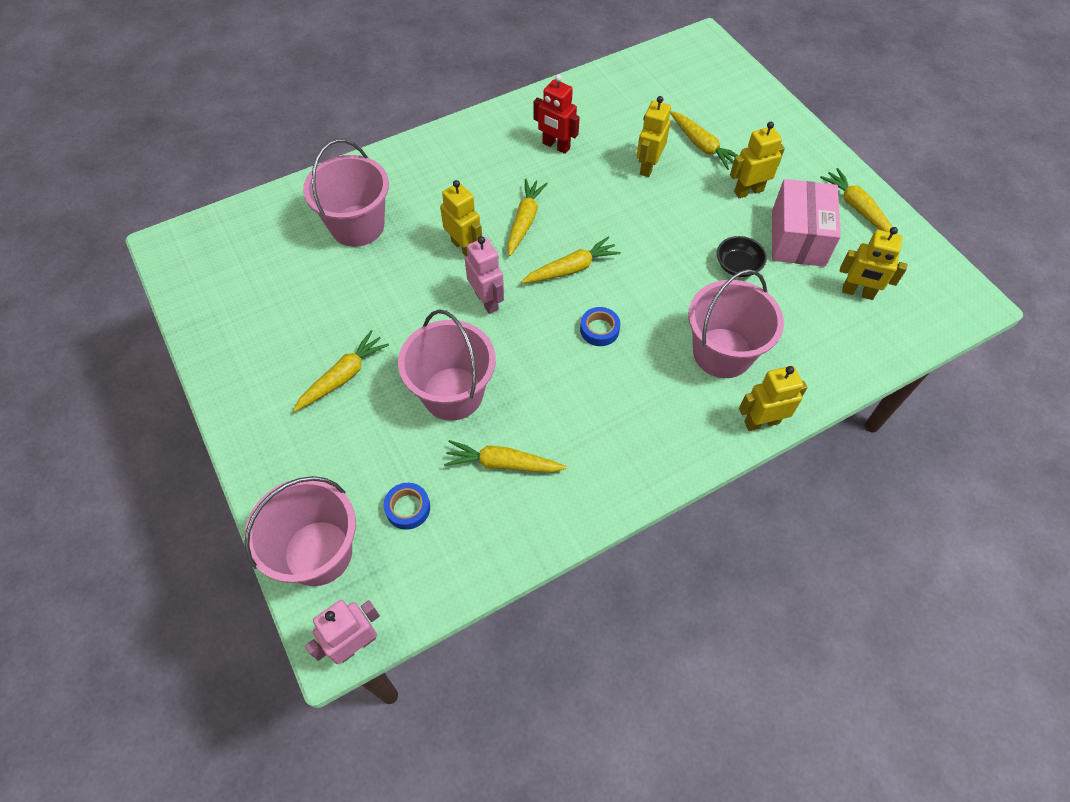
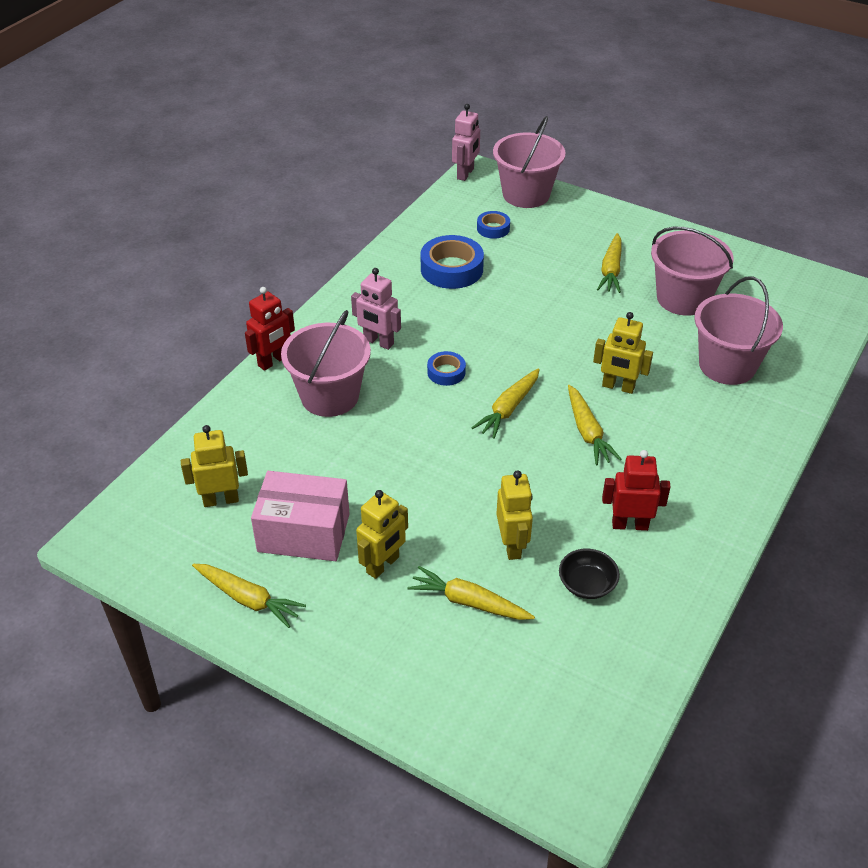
camera: 150 degrees right, 15 degrees down
(452, 393) = (523, 290): pink bucket -> pink bucket (683, 298)
(487, 301) = (557, 356): pink robot -> pink robot (378, 342)
(503, 463) = (451, 269): yellow carrot -> blue tape
(737, 265) = (353, 476): black bowl -> black bowl (587, 584)
(761, 422) = (273, 361): yellow robot -> red robot
(798, 238) = (304, 532): pink box -> pink box turned 60 degrees counterclockwise

